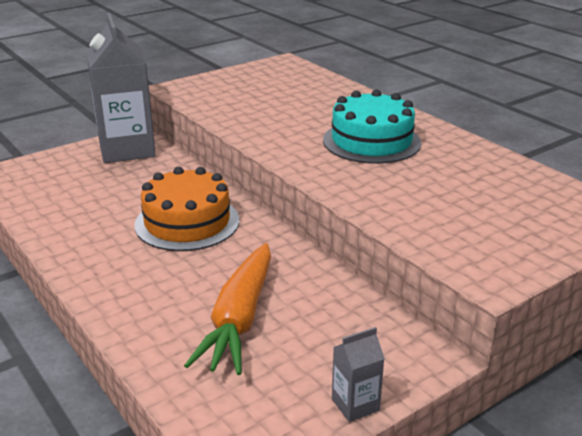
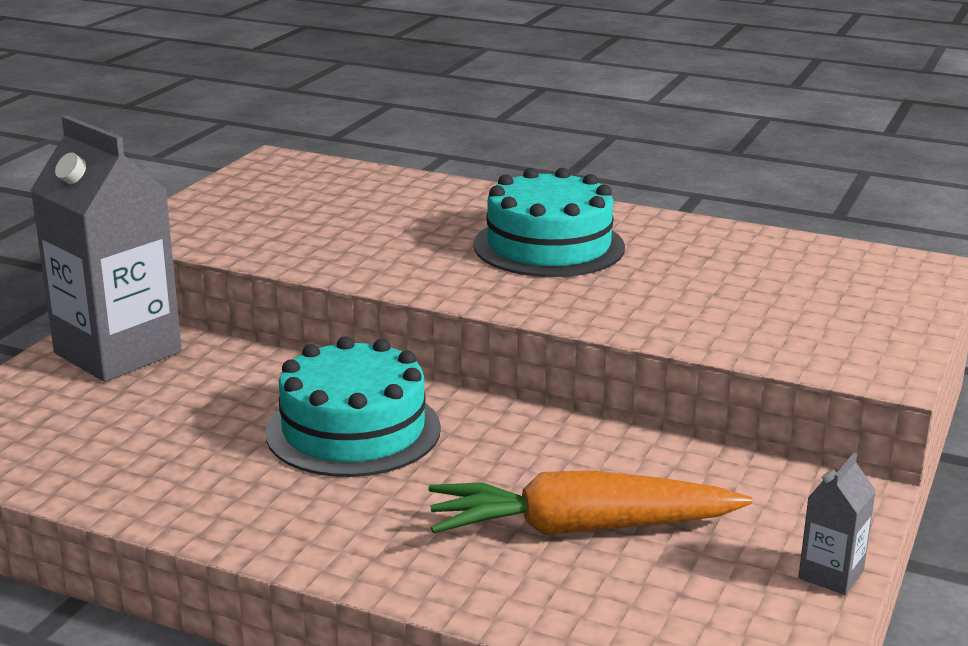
camera: 30 degrees left, 5 degrees down
(187, 222) = (353, 430): orange cake -> turquoise cake
(239, 319) = (581, 529): orange carrot -> orange carrot turned 105 degrees clockwise

